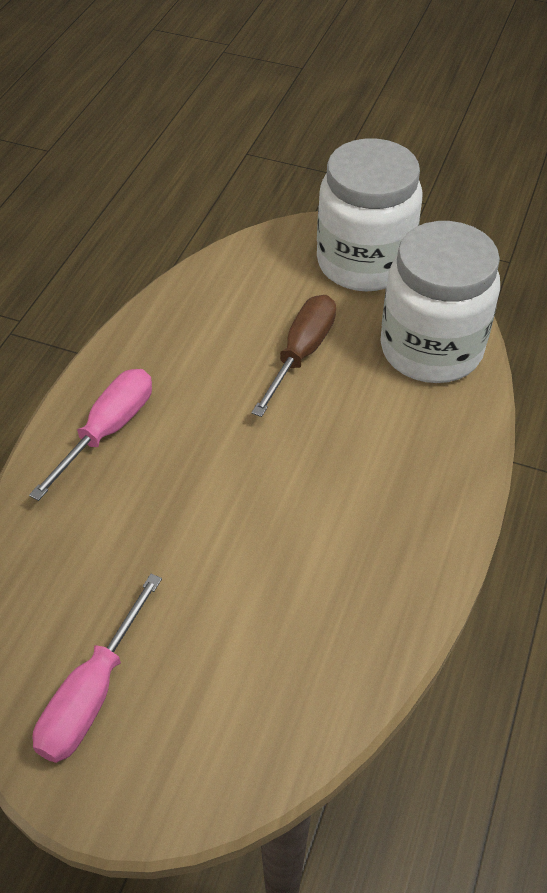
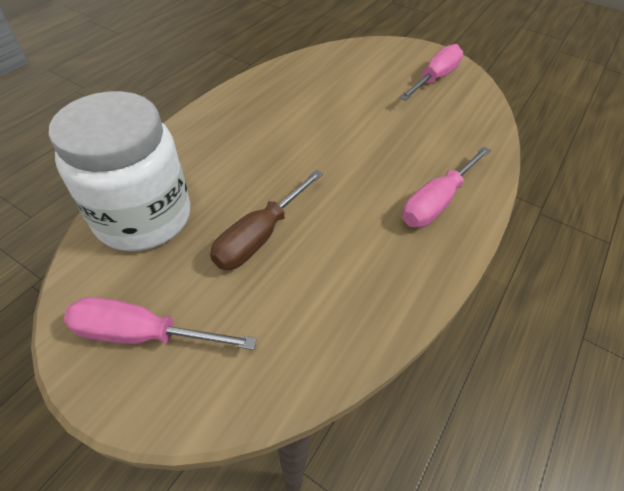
camera: 170 degrees left, 0 degrees up
(364, 263) = (141, 334): white jar -> pink screwdriver

